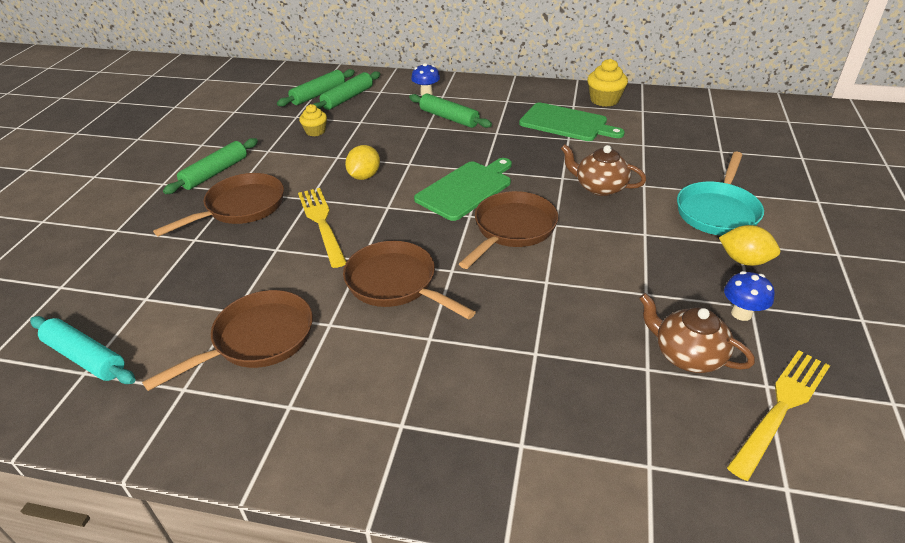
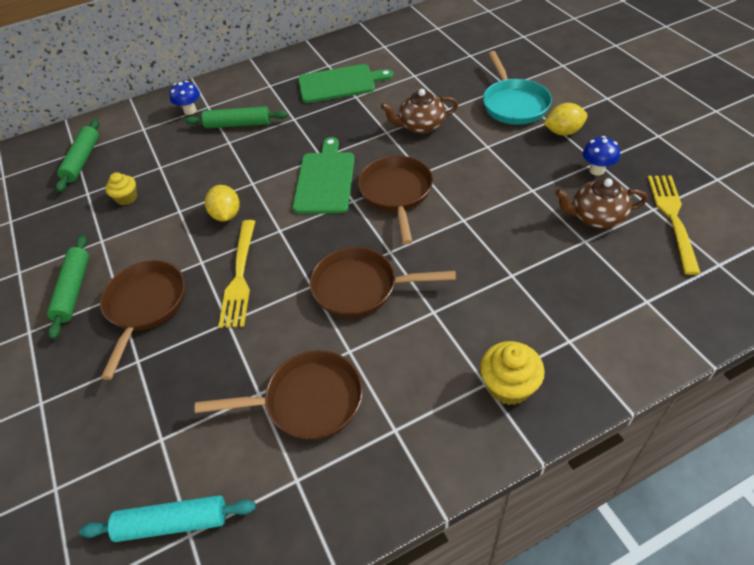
camera: 35 degrees left, 10 degrees up
(258, 339) = (308, 401): brown pan -> brown pan turned 75 degrees clockwise
(322, 223) = (240, 276): yellow fork -> yellow fork turned 120 degrees counterclockwise
(347, 98) = (118, 150): green rolling pin -> none
(604, 100) = (347, 49): yellow cupcake -> yellow cupcake (508, 386)

